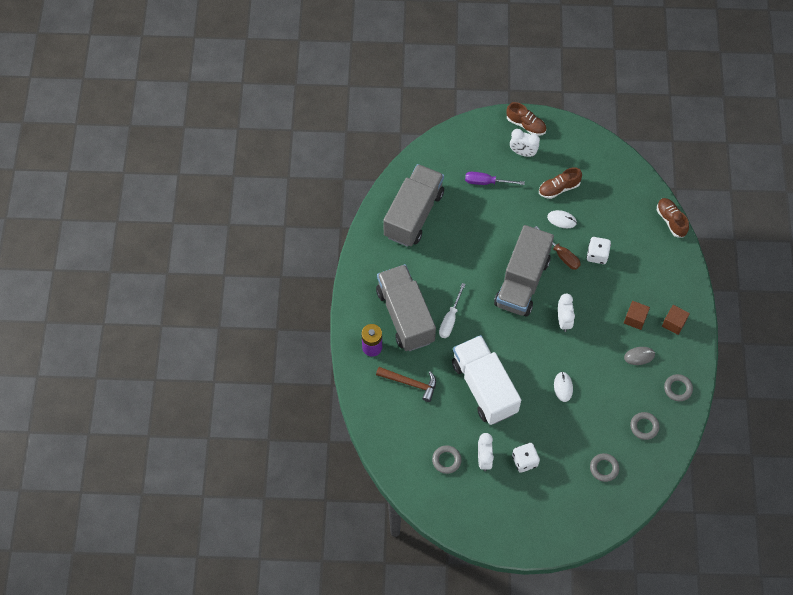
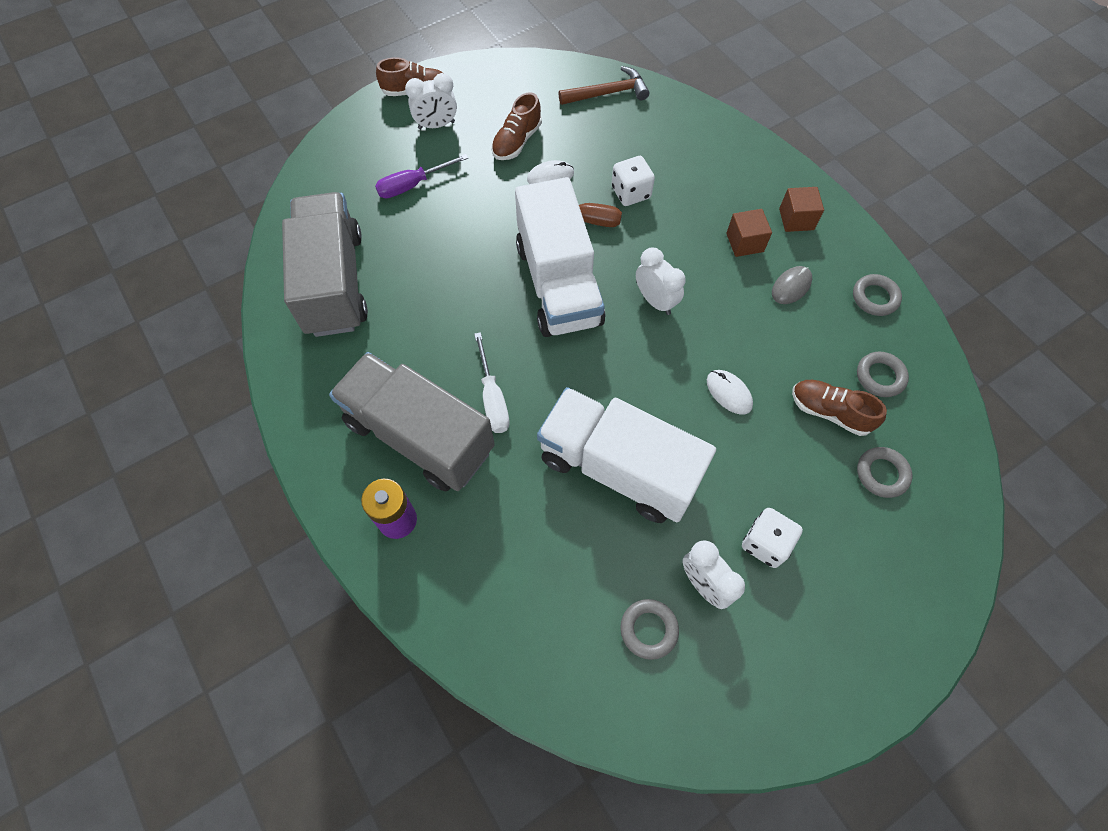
camera: 35 degrees left, 0 degrees up
(410, 383) = (500, 538): brown hammer -> brown hammer (608, 93)
(522, 282) = (558, 284): grey truck -> white truck
(671, 220) = (687, 104): brown shoe -> brown shoe (829, 412)

